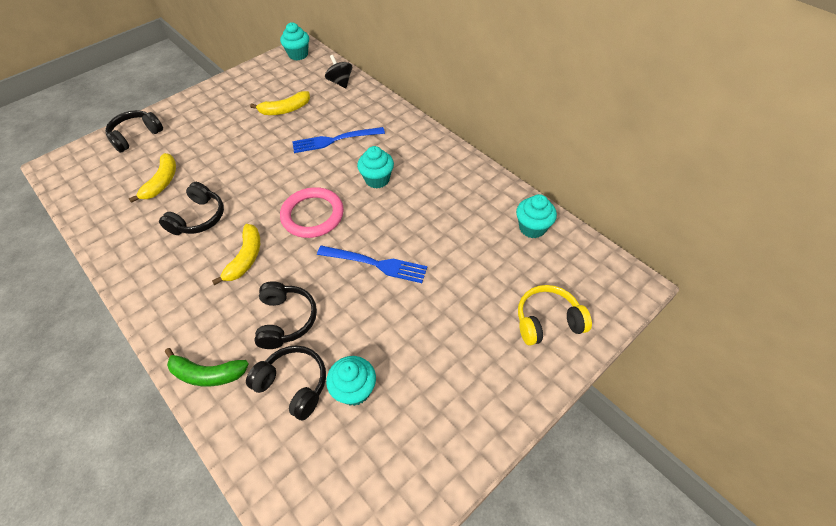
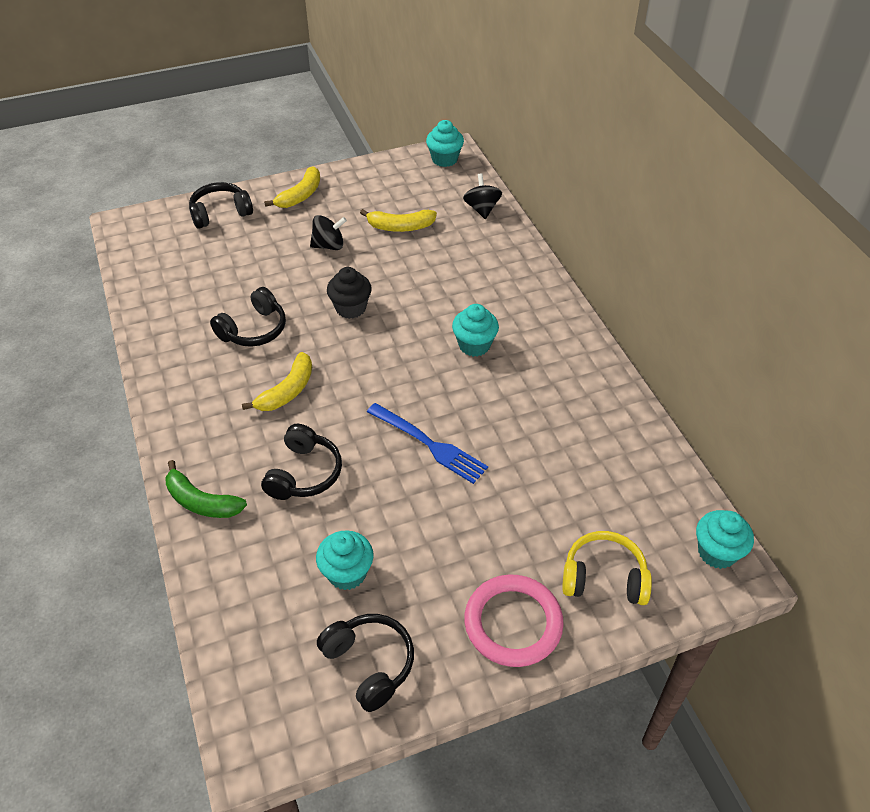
camera: 20 degrees right, 5 degrees down
(162, 182) = (230, 276): yellow banana -> yellow banana (300, 195)
(235, 137) = (329, 245): none -> black spinning top
(271, 179) = (351, 308): none -> black cupcake
(293, 384) = (285, 544): black headphones -> black headphones (370, 664)
(312, 215) = (380, 365): pink ring -> pink ring (513, 623)
(334, 140) = (443, 281): blue fork -> none
(532, 228) = (640, 463): turquoise cupcake -> turquoise cupcake (717, 552)

